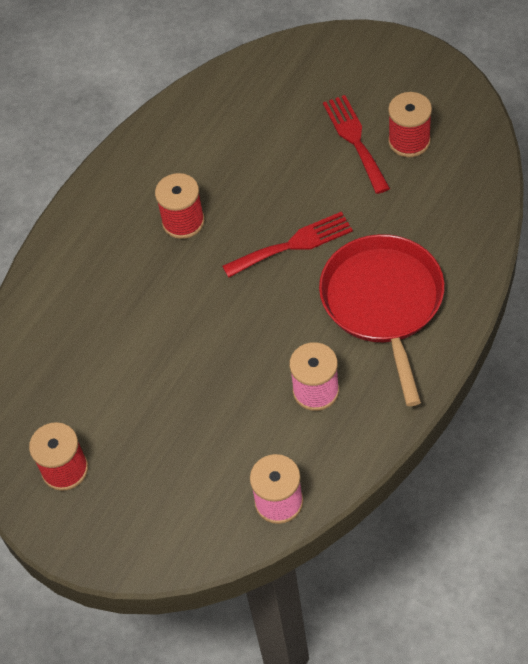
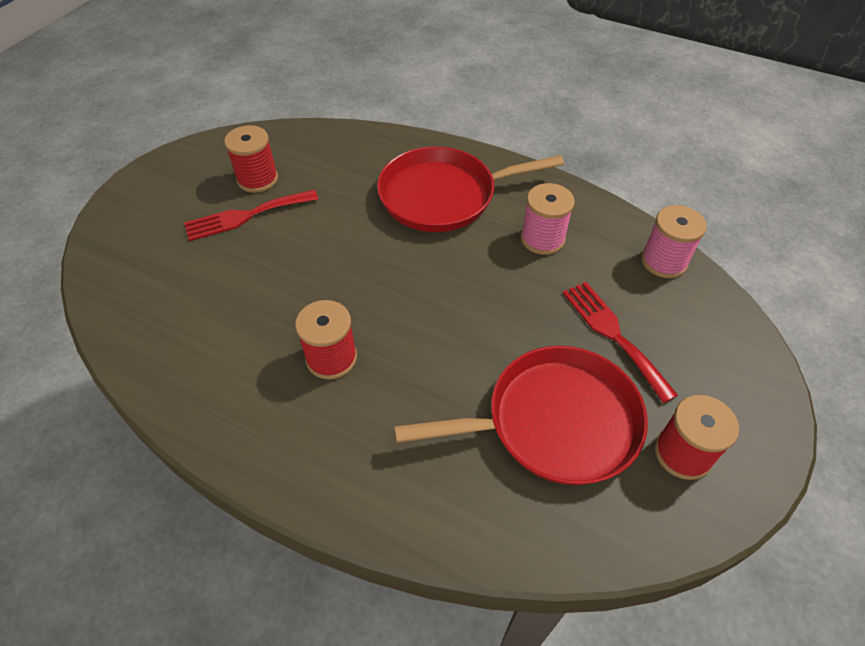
camera: 100 degrees left, 5 degrees down
(105, 378) = (554, 422): none -> red pan
(293, 244) = (373, 259): red fork -> red fork (613, 334)

